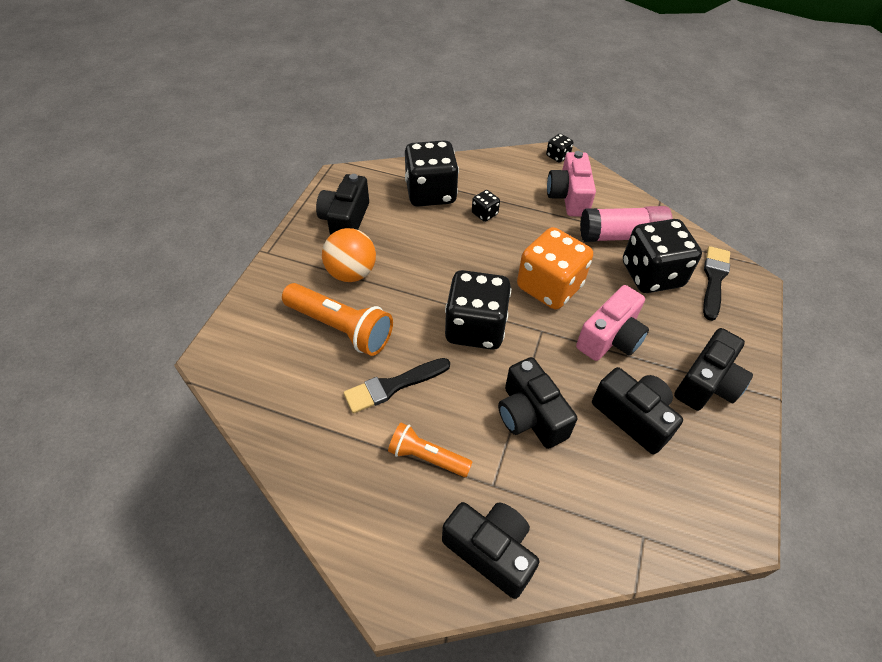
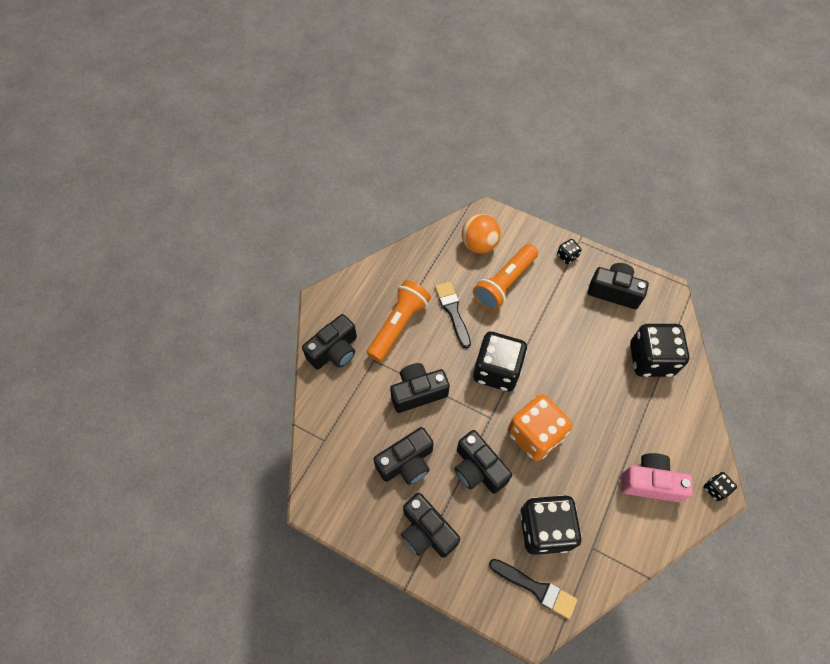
camera: 100 degrees right, 10 degrees up
(351, 273) = (556, 293): orange ball -> orange ball (479, 244)
(427, 457) = (398, 325): orange flashlight -> orange flashlight, size x1.63
(484, 214) = (624, 400): black dice -> black dice (567, 256)
(610, 338) = (478, 469): pink camera -> black camera
(621, 236) = (595, 517): pink glue stick -> none

